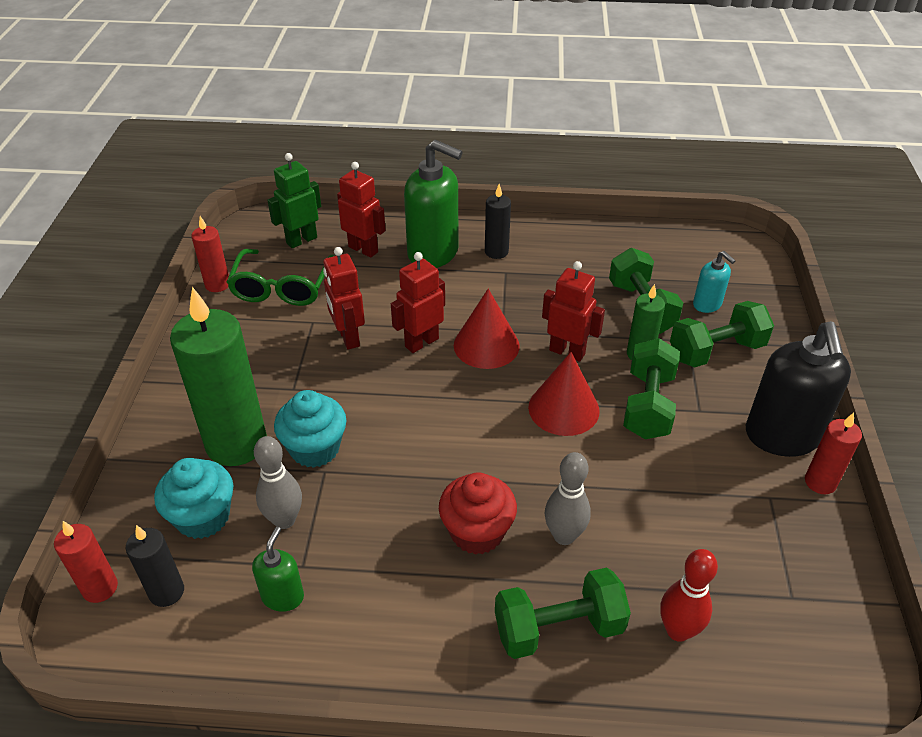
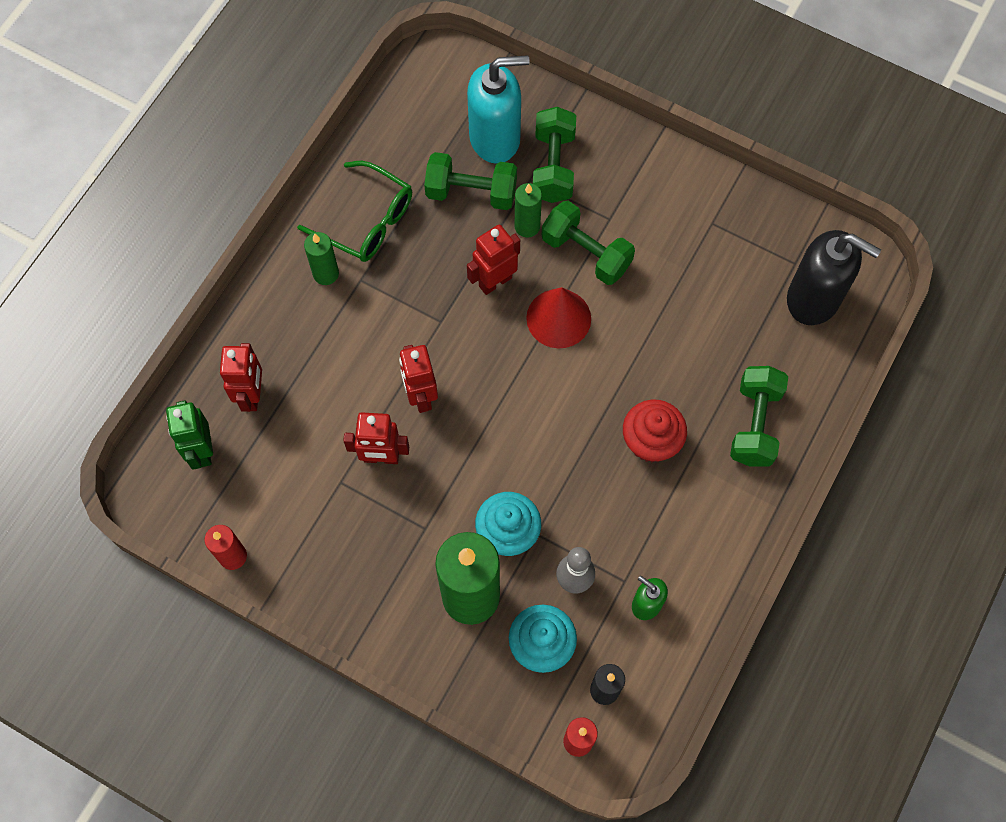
camera: 65 degrees left, 25 degrees up
(282, 287) = (272, 494): green glasses -> green glasses (367, 221)
(363, 249) = (252, 395): red robot -> red robot turned 120 degrees clockwise
(433, 253) = (295, 331): green soap dispenser -> none
(486, 345) = (453, 343): red cone -> none
(496, 252) = (326, 273): black candle -> green candle
(564, 536) = (682, 382): grey bowling pin -> none
(678, 630) = (788, 349): red bowling pin -> none
(707, 304) = (495, 138): turquoise soap dispenser -> turquoise soap dispenser, size x2.00
(782, 436) = (663, 178): black soap dispenser -> black soap dispenser (813, 299)
(820, 482) = (715, 181): red candle -> none

